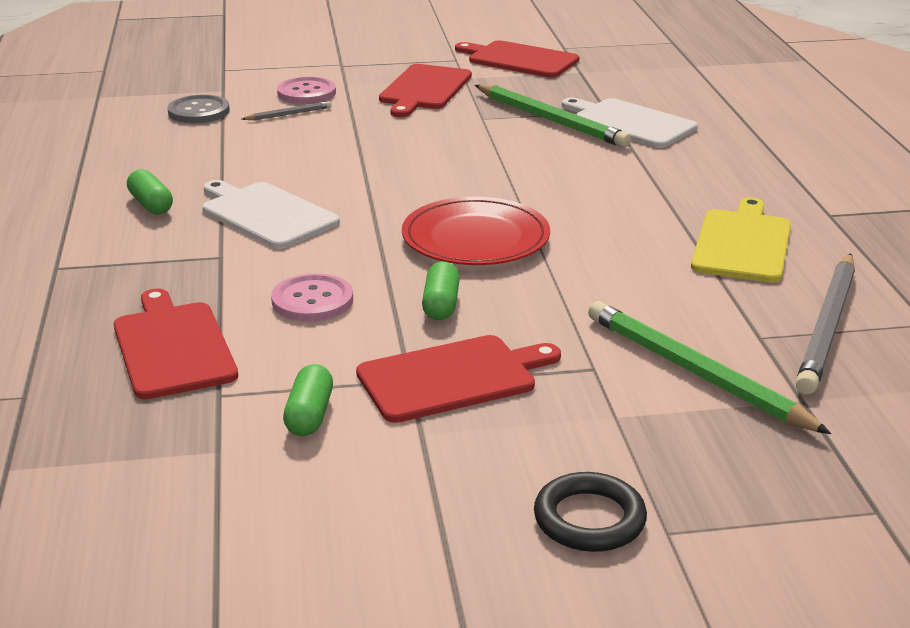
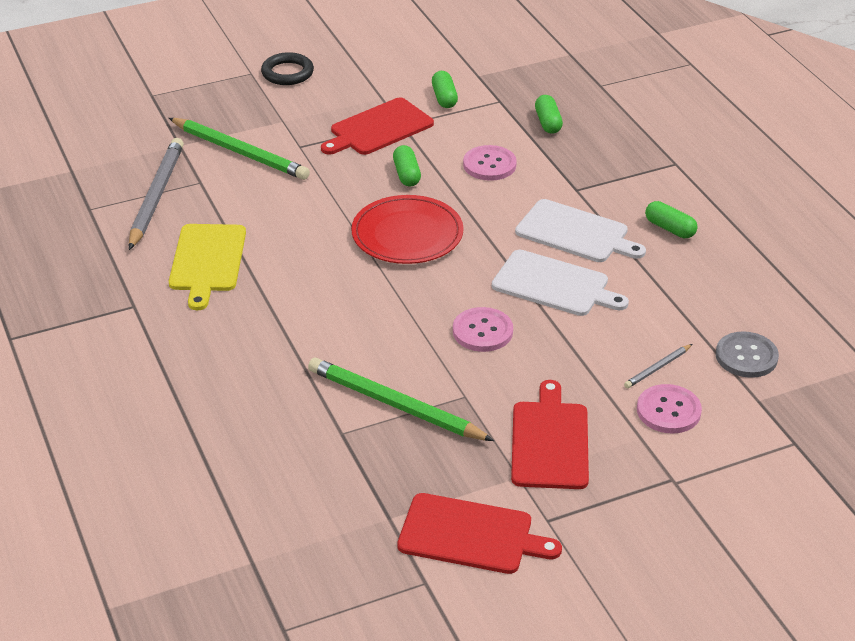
camera: 165 degrees right, 10 degrees up
(173, 347) = (548, 122): red cutting board -> green capsule
(437, 153) = (482, 331): none -> pink button
(630, 123) = (314, 414): white cutting board -> white cutting board (554, 285)

